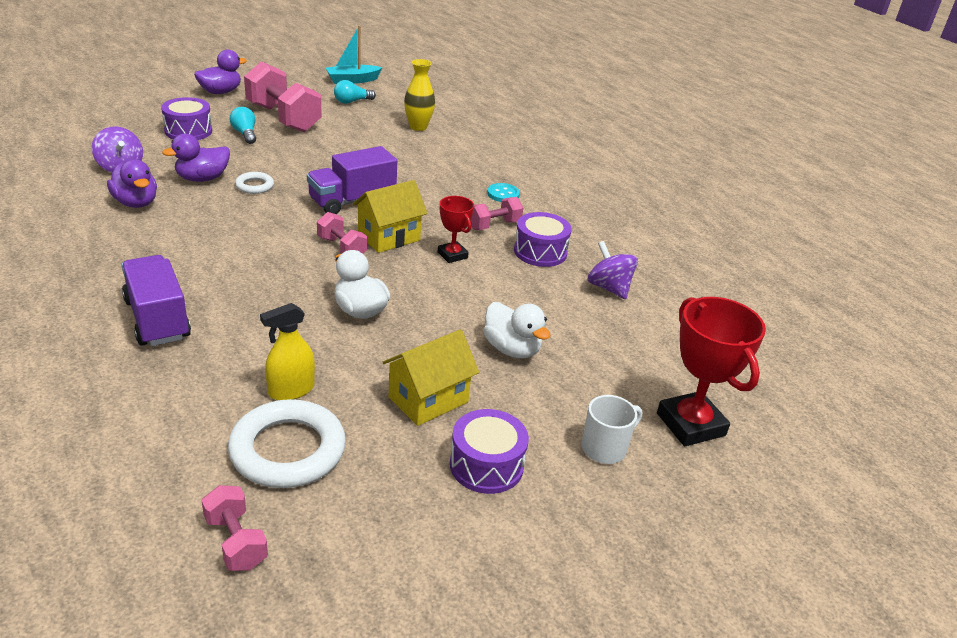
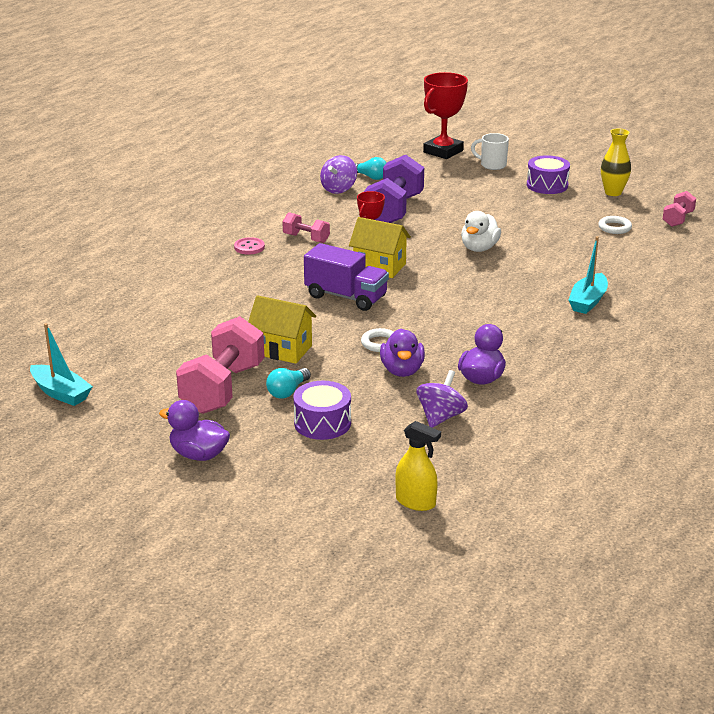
camera: 115 degrees left, 5 degrees down
(157, 319) = (588, 301): purple truck -> turquoise boat
(202, 178) = (402, 370): purple duck -> purple duck turned 60 degrees clockwise
(288, 450) = (614, 228): white ring -> white ring, size x0.49
(291, 390) = (576, 242): yellow spray bottle -> yellow spray bottle (415, 502)
(341, 248) = (419, 277): pink dumbbell -> none
(352, 101) = (129, 370): turquoise light bulb -> turquoise light bulb (370, 177)
(418, 127) = (154, 317): yellow vase -> yellow vase (613, 192)
(428, 399) = (525, 208): yellow house -> yellow house (282, 350)
(503, 194) = (249, 247): turquoise button -> pink button
(512, 349) = (447, 200): white duck -> none
(516, 299) = (394, 210): none -> purple dumbbell
(540, 252) = (322, 216): purple drum -> none

